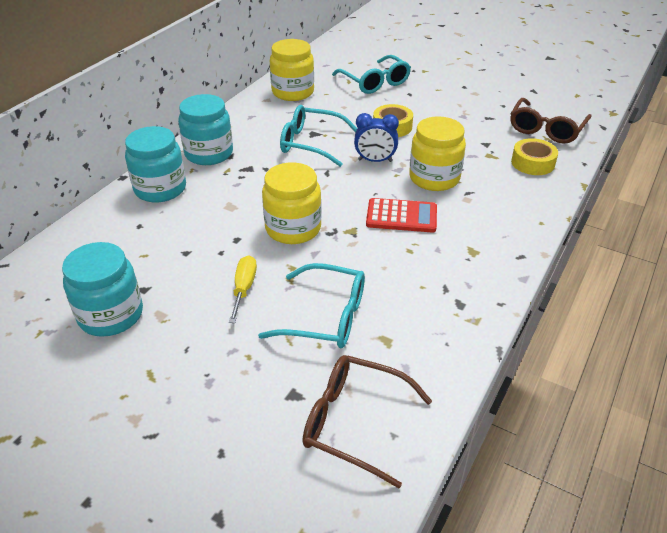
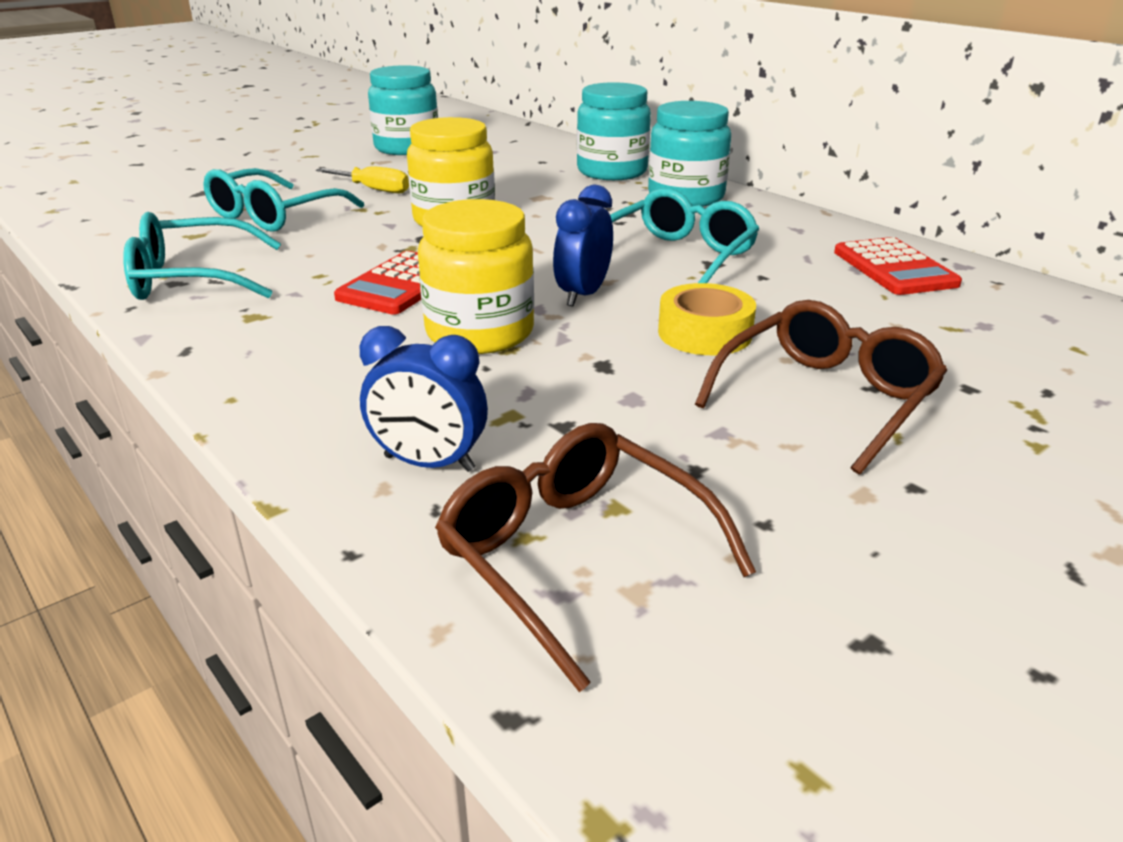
camera: 110 degrees right, 10 degrees down
(293, 92) = (894, 268): yellow jar -> red calculator
(354, 422) = (127, 208): brown glasses -> brown glasses (826, 398)
(375, 82) = (945, 356): turquoise glasses -> turquoise glasses (192, 279)
(532, 163) = (429, 463): yellow tape -> blue clock

